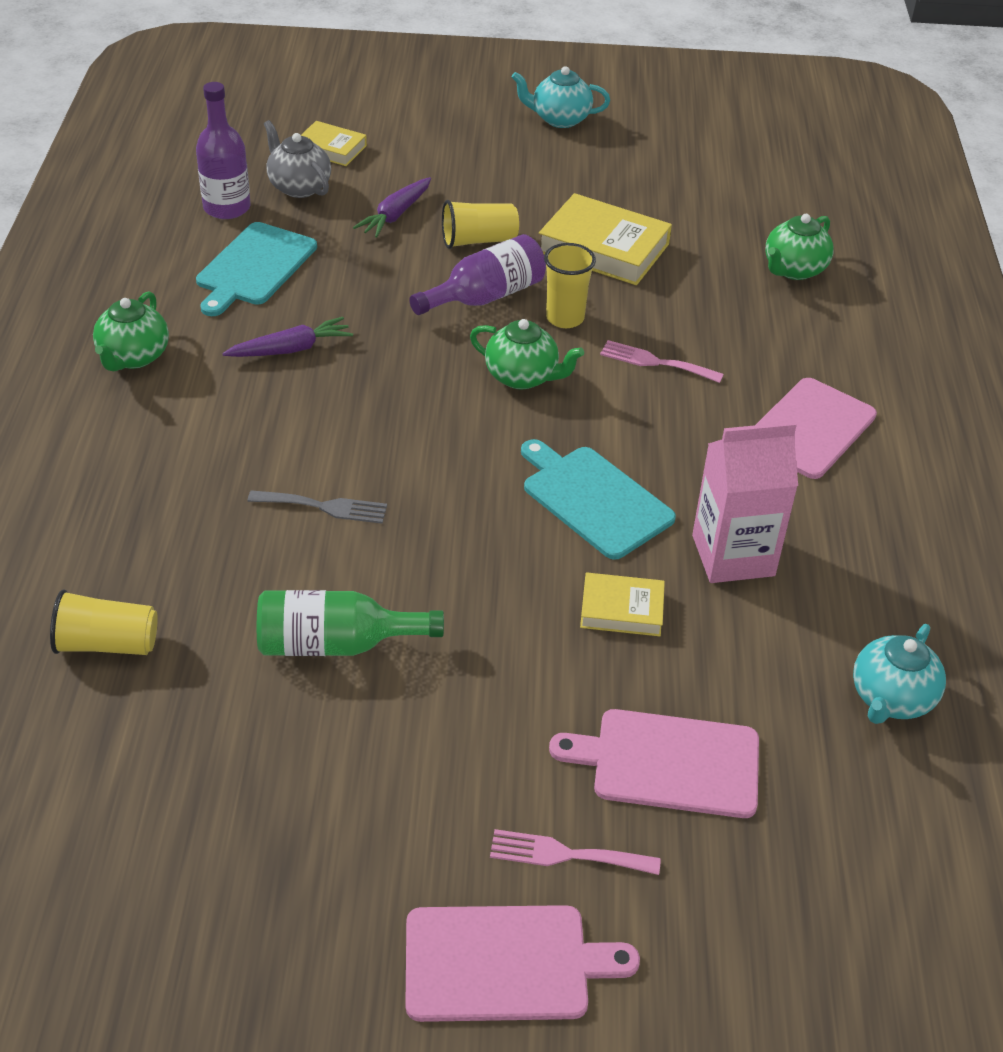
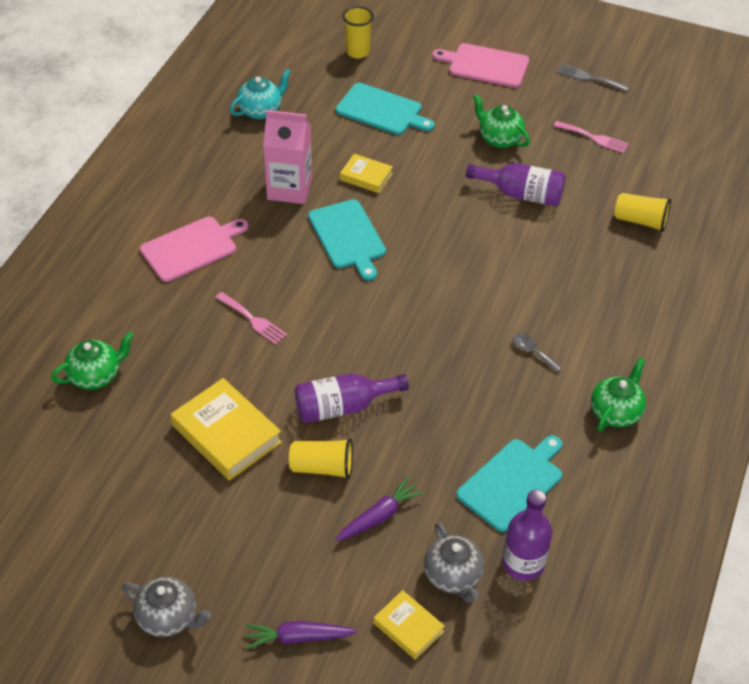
camera: 160 degrees left, 5 degrees up
(259, 402) = (532, 352): none -> grey spoon
(291, 349) = (501, 392): purple carrot -> purple carrot (298, 637)
(324, 507) = (508, 269): grey fork -> grey fork (589, 78)
(336, 644) = (521, 194): green bottle -> purple bottle
(522, 377) = (349, 330): green teapot -> green teapot (499, 138)
(559, 119) = (168, 617): turquoise teapot -> grey teapot
(565, 318) = (294, 372): yellow cup -> yellow cup (357, 52)
(566, 854) = (445, 91): pink fork -> pink fork (594, 138)
(668, 763) = (382, 110): pink cutting board -> turquoise cutting board

